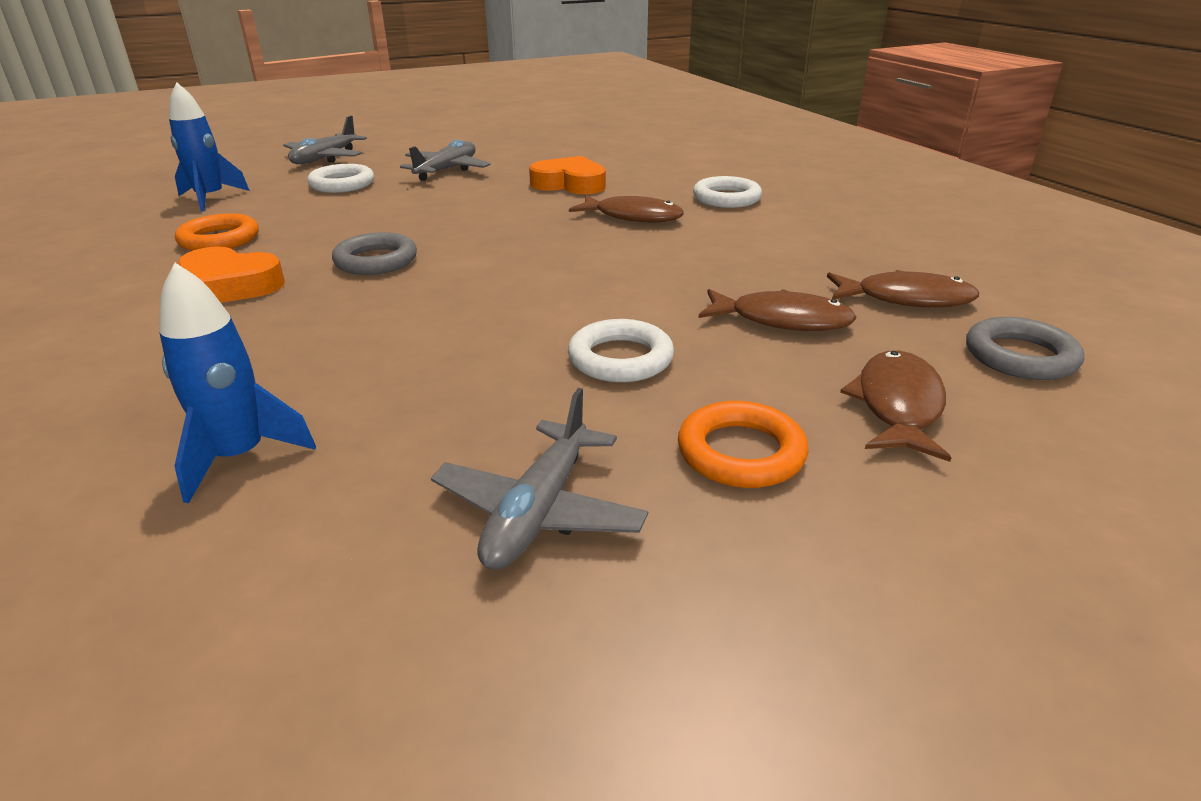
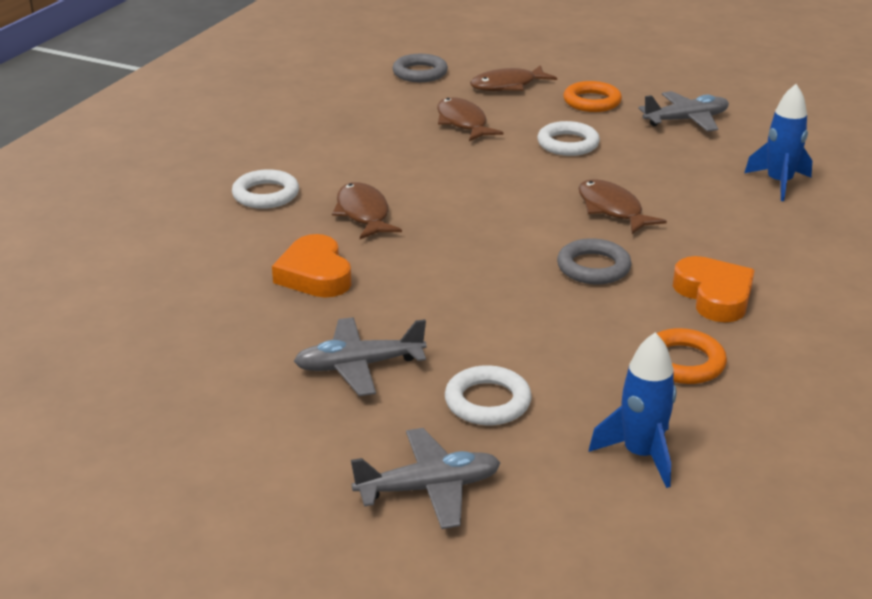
camera: 130 degrees left, 0 degrees up
(906, 299) = (386, 103): brown fish -> brown fish (612, 209)

